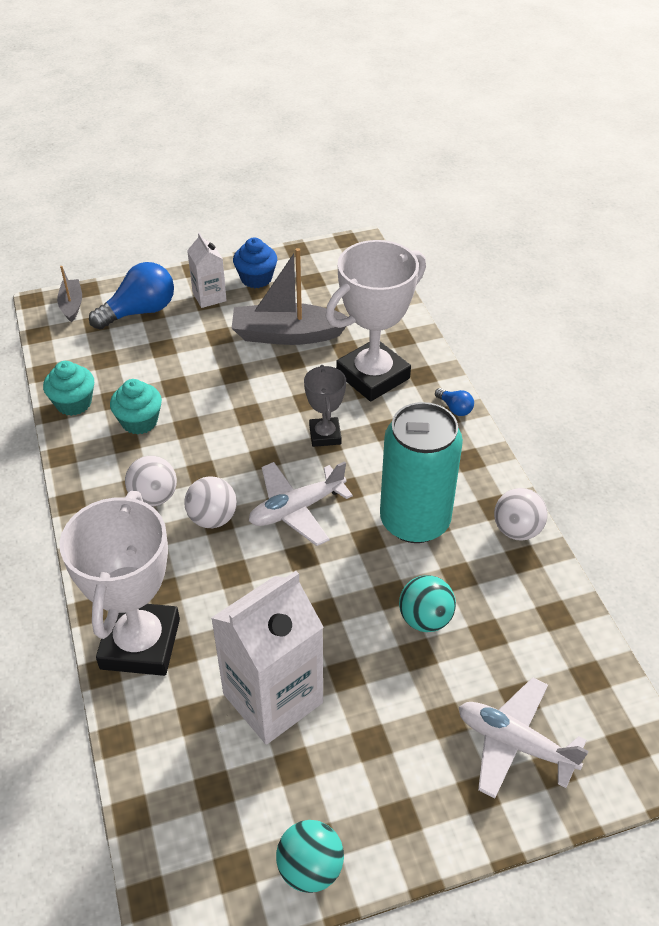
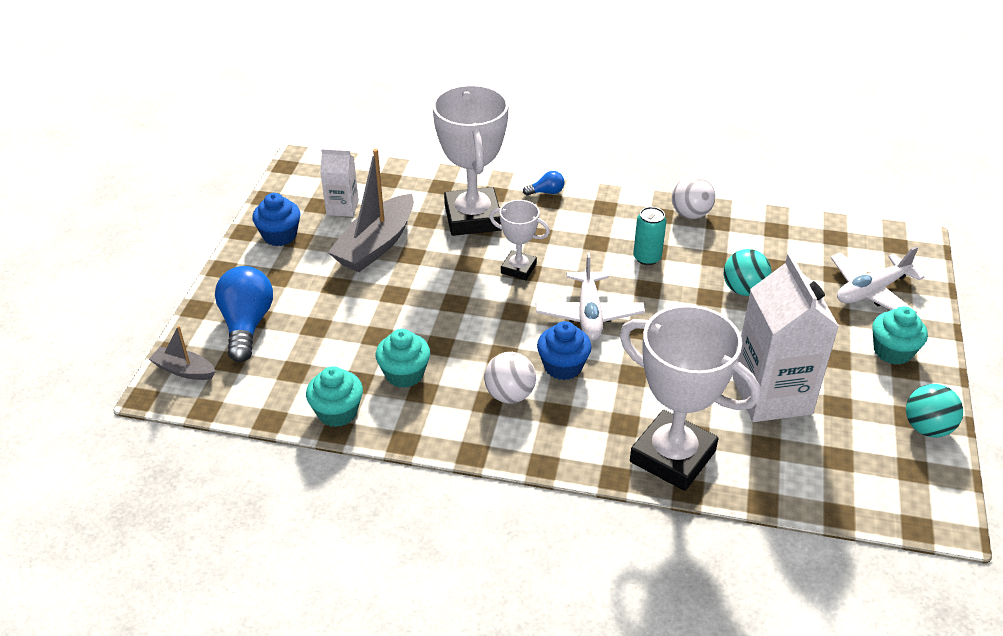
camera: 60 degrees left, 5 degrees down
(209, 297) = (274, 273): white carton -> white carton (342, 208)
(212, 518) = (563, 366): white ball -> blue cupcake
(325, 435) = (518, 269): grey trophy -> white trophy
(414, 521) = (647, 258): turquoise can -> turquoise can, size x0.46
(420, 796) = (892, 351): none -> turquoise cupcake

